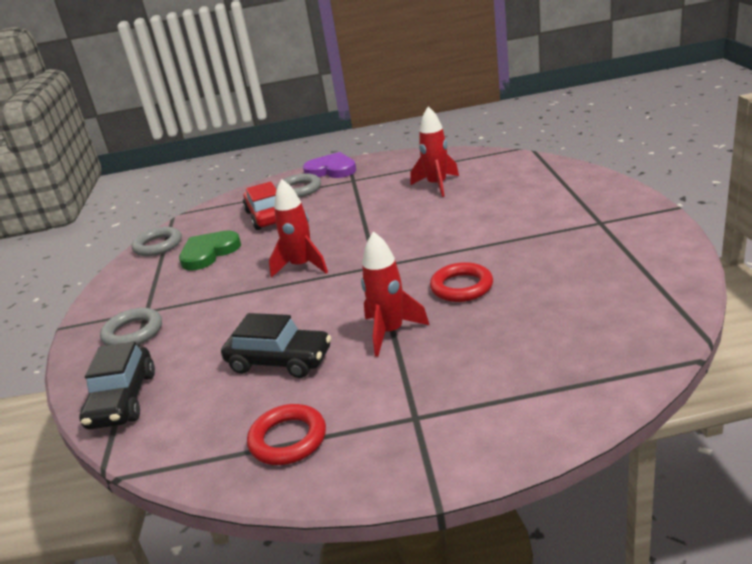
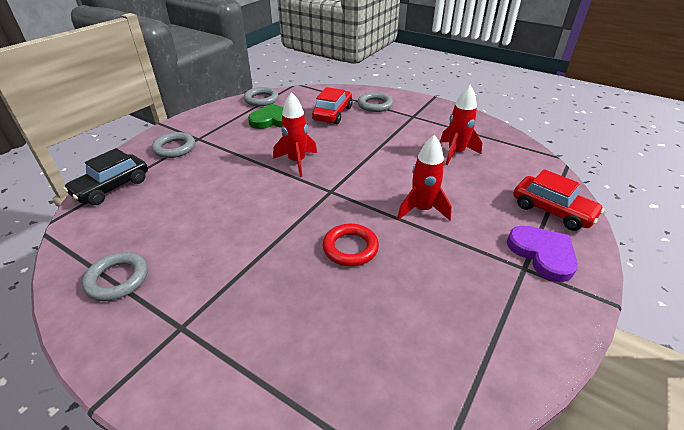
camera: 35 degrees right, 10 degrees up
(280, 361) = (193, 221): black car -> none
(288, 439) = (117, 279): red ring -> grey ring
(331, 170) = (412, 101): purple heart -> purple heart (542, 254)
(390, 332) = (264, 249): red rocket -> red rocket (422, 210)
(566, 182) = (552, 211): none -> red car

